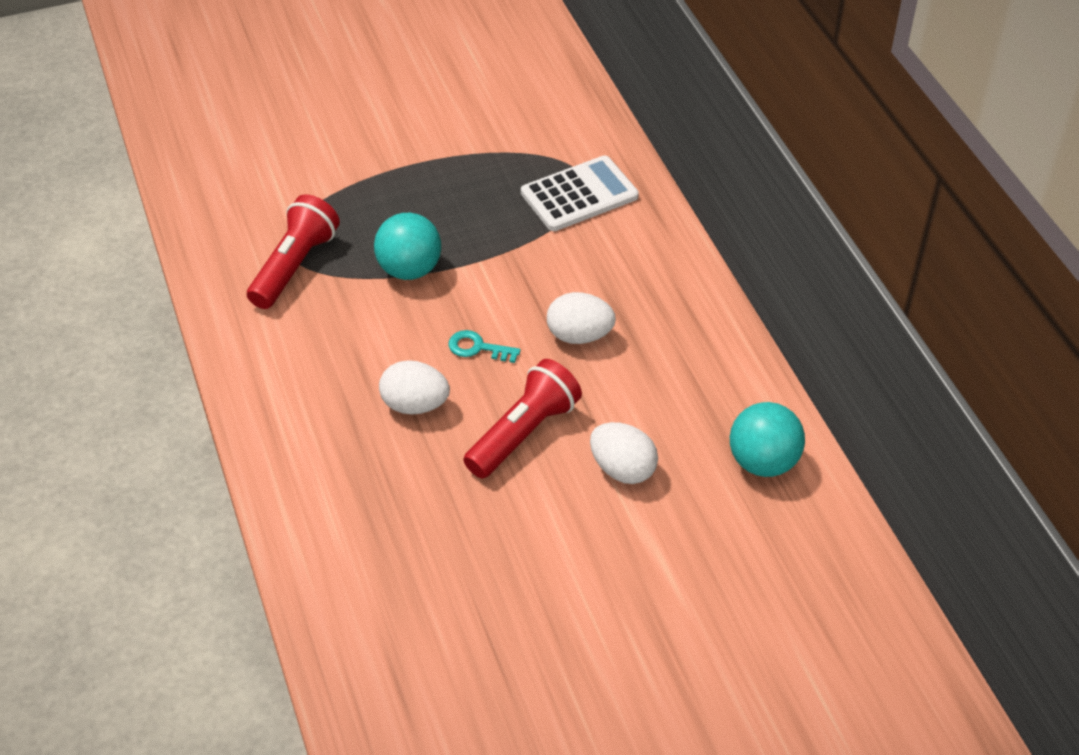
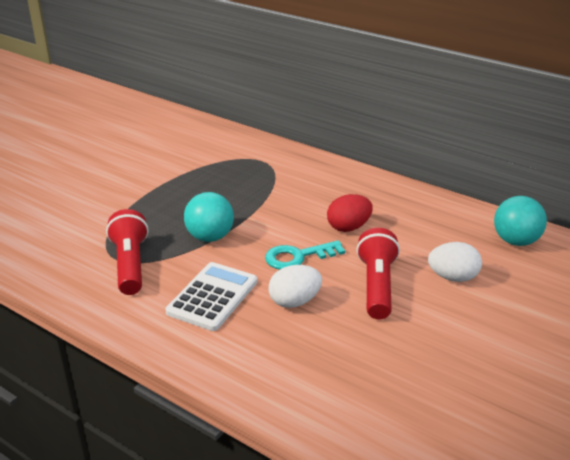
camera: 35 degrees left, 15 degrees down
(477, 348) = (298, 257): turquoise key -> turquoise key, size x1.52
(579, 195) = (270, 169): white calculator -> white calculator (212, 297)
(579, 336) = (348, 227): white egg -> red egg

